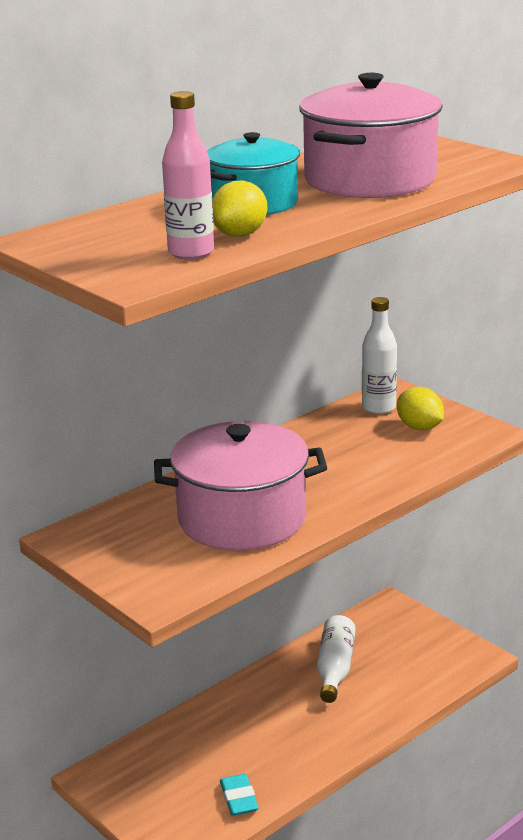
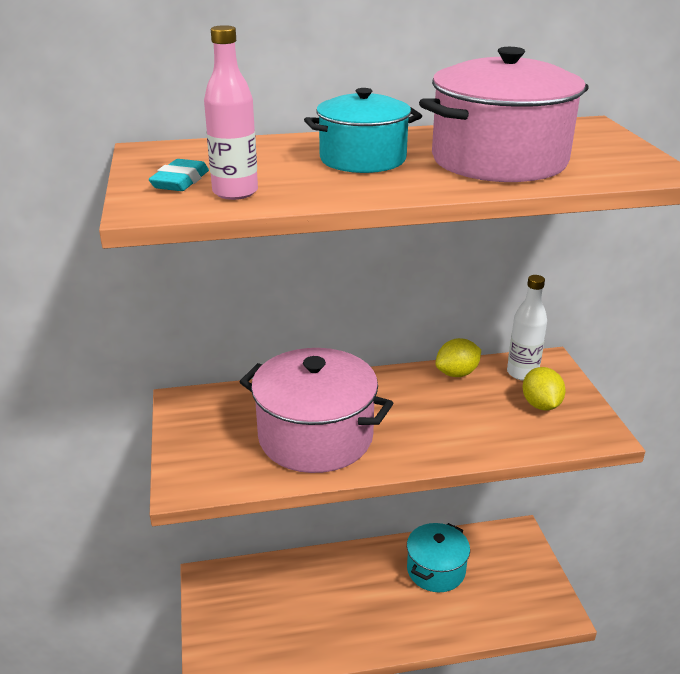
camera: 30 degrees right, 5 degrees up
(239, 799) = (283, 649): turquoise eraser -> turquoise eraser (180, 181)
(240, 235) = (301, 186): yellow lemon -> yellow lemon (457, 373)
(335, 669) = (436, 570): white bottle -> turquoise pot

